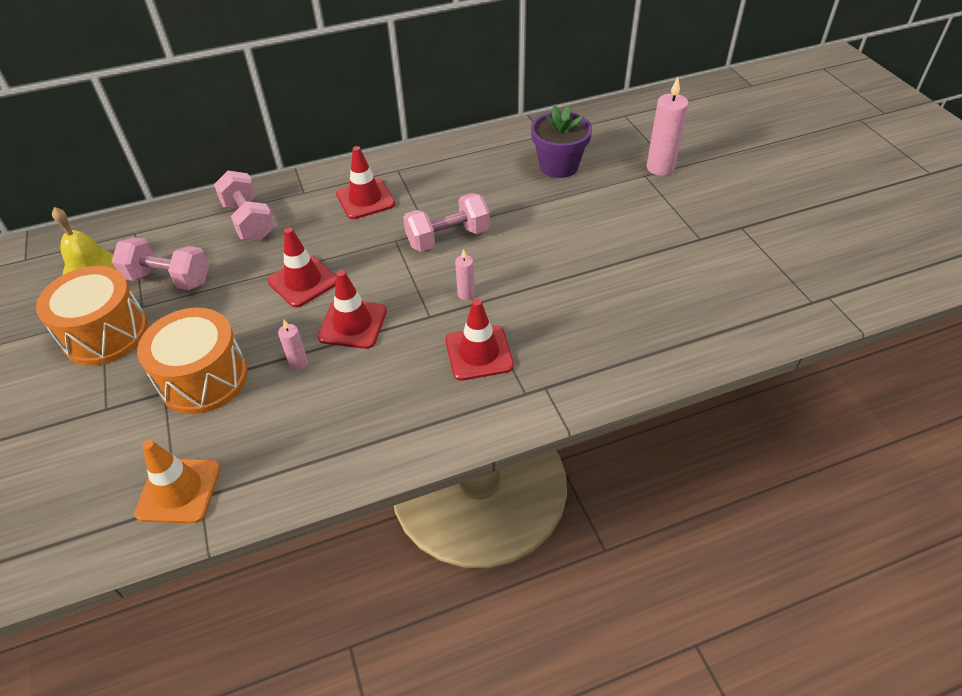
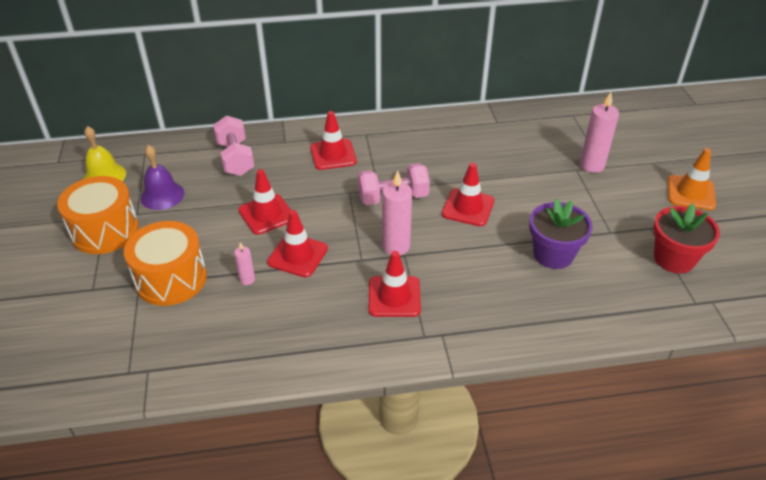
camera: 10 degrees right, 5 degrees down
(168, 279) = (162, 195): pink dumbbell -> purple bell
(179, 490) = (132, 362): orange traffic cone -> orange traffic cone (691, 193)
(466, 294) = (396, 246): pink candle -> pink candle, size x1.91
(536, 236) = (468, 207): none -> red traffic cone
(558, 166) = (503, 151): purple flower pot -> purple flower pot (553, 254)
(776, 257) = (674, 259): none -> red flower pot

